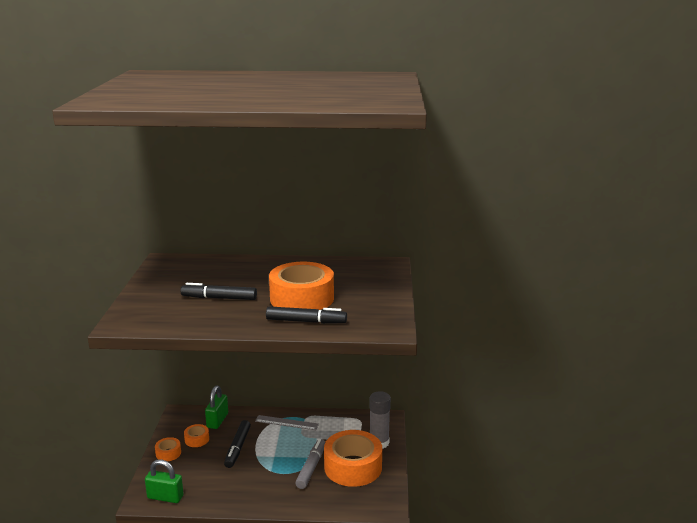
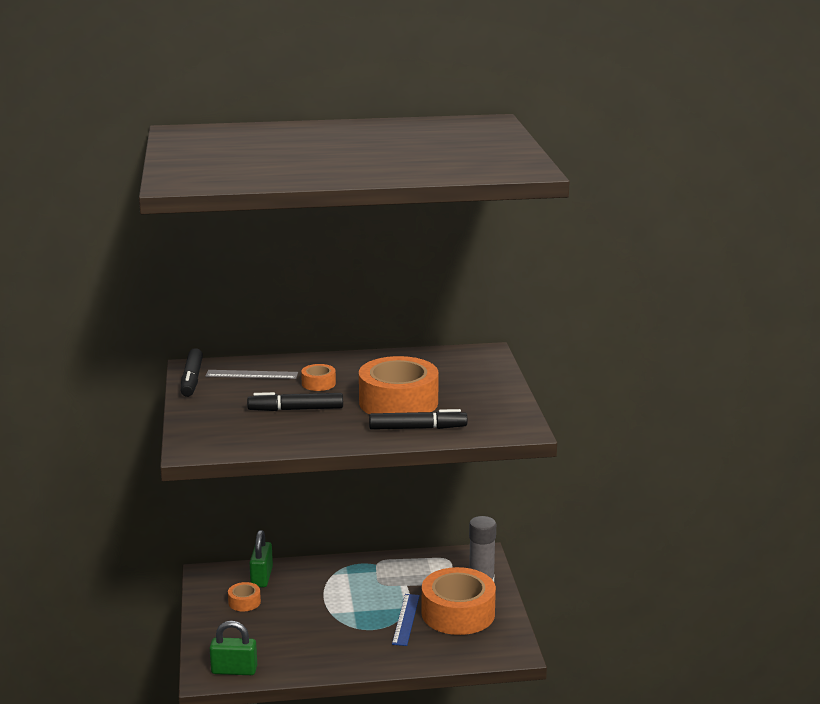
camera: 10 degrees left, 0 degrees up
(168, 453) = (214, 621): orange tape -> orange tape (318, 383)
(238, 448) = (303, 606): black marker -> black marker (192, 379)
(286, 422) = (354, 571): grey ruler -> grey ruler (251, 374)
(311, 468) = (406, 619): grey marker -> blue ruler

